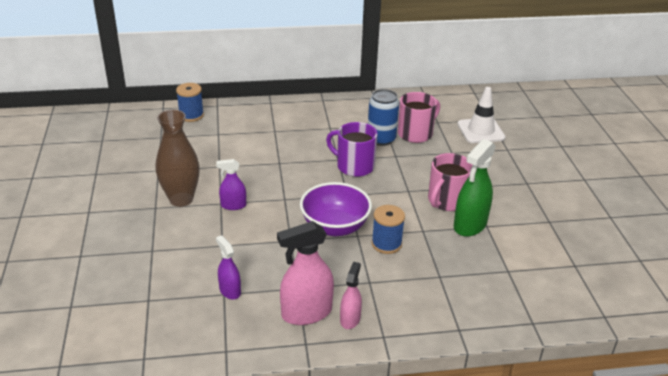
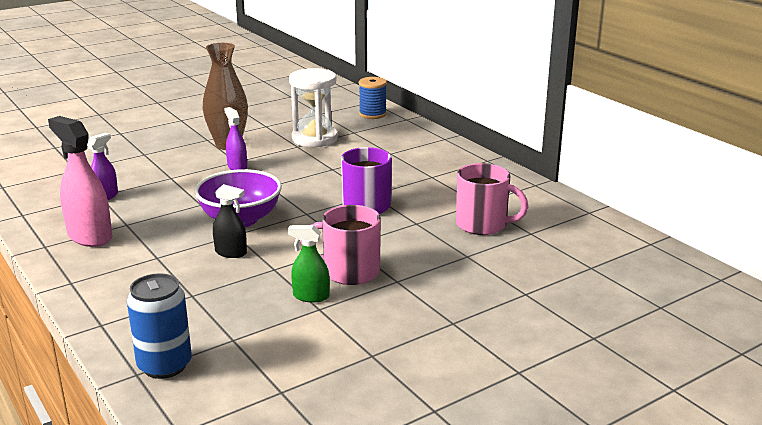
camera: 65 degrees right, 10 degrees down
(213, 154) = (314, 138): none -> white hourglass
(350, 319) = (90, 259): pink spray bottle -> none
(381, 139) = (443, 207): blue can -> blue can (164, 365)
(386, 244) = (231, 253): blue spool -> black spray bottle
(470, 225) = (310, 296): green spray bottle -> green spray bottle, size x0.57
(480, 131) = (548, 266): white traffic cone -> none

